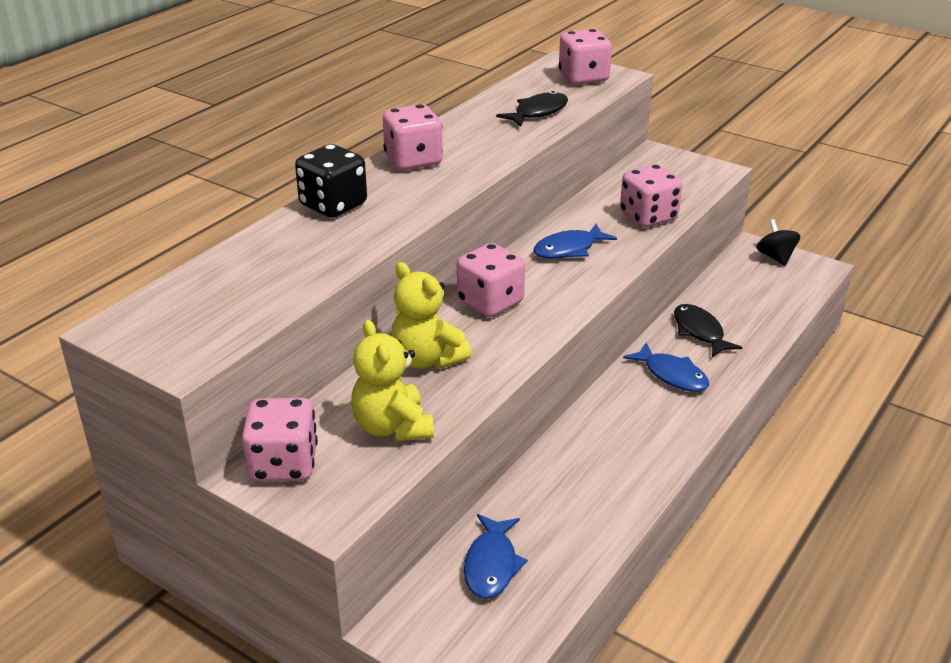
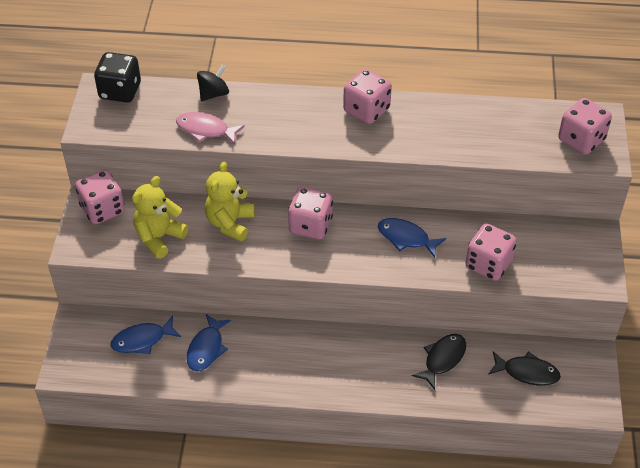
camera: 60 degrees right, 15 degrees up
(314, 268) = (205, 130): none -> pink fish
(333, 205) = (280, 103): black dice -> black dice (120, 91)
(537, 112) = (495, 139): black fish -> black fish (527, 372)
(672, 375) = (377, 361): blue fish -> blue fish (206, 348)
(775, 257) = (589, 374): black spinning top -> black spinning top (213, 94)

